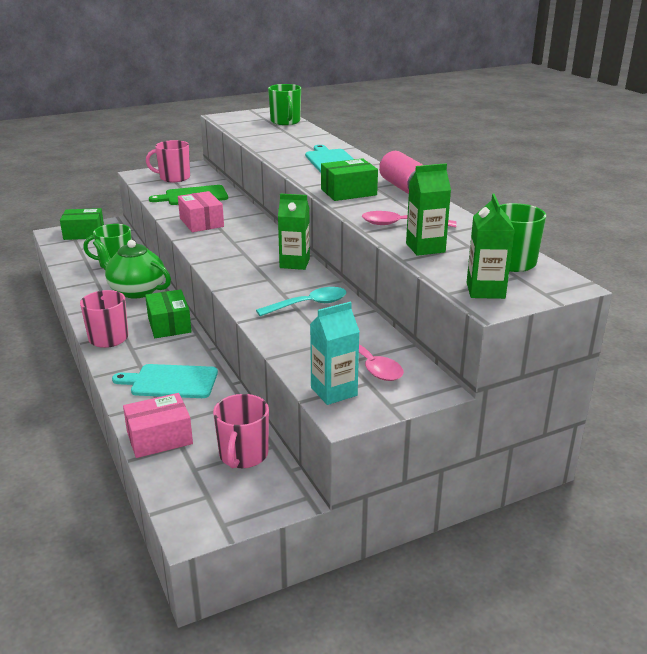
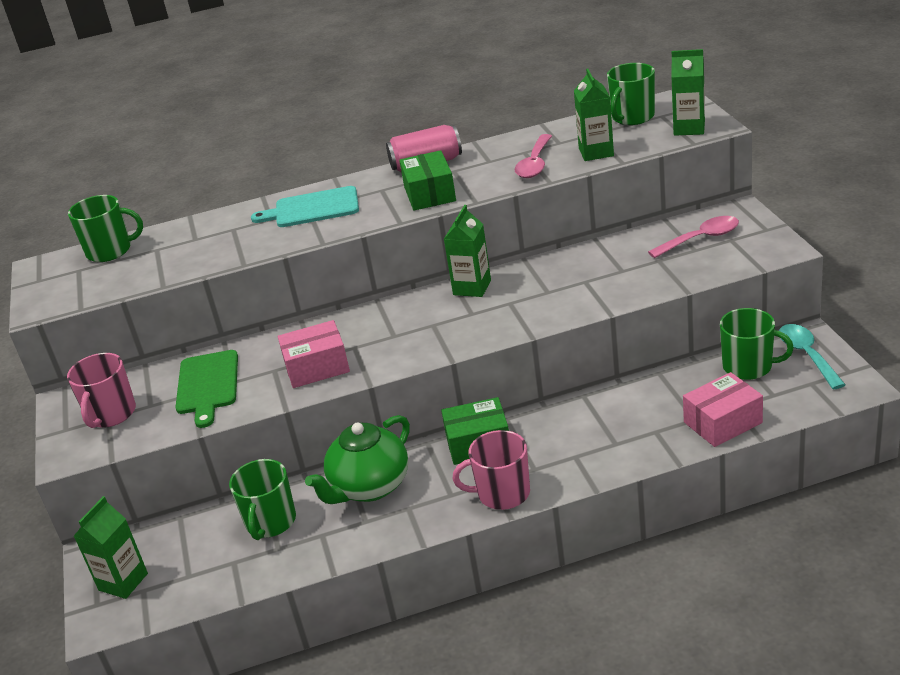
camera: 75 degrees left, 5 degrees up
(84, 233) = (123, 582): green box -> green carton
(159, 438) = (723, 422): pink box -> pink box turned 75 degrees clockwise
(171, 381) = (614, 427): turquoise cutting board -> none
(243, 455) = (748, 366): pink mug -> green mug
(309, 304) = (578, 274): turquoise spoon -> turquoise spoon (807, 355)
(334, 391) = (747, 255): turquoise carton -> none

